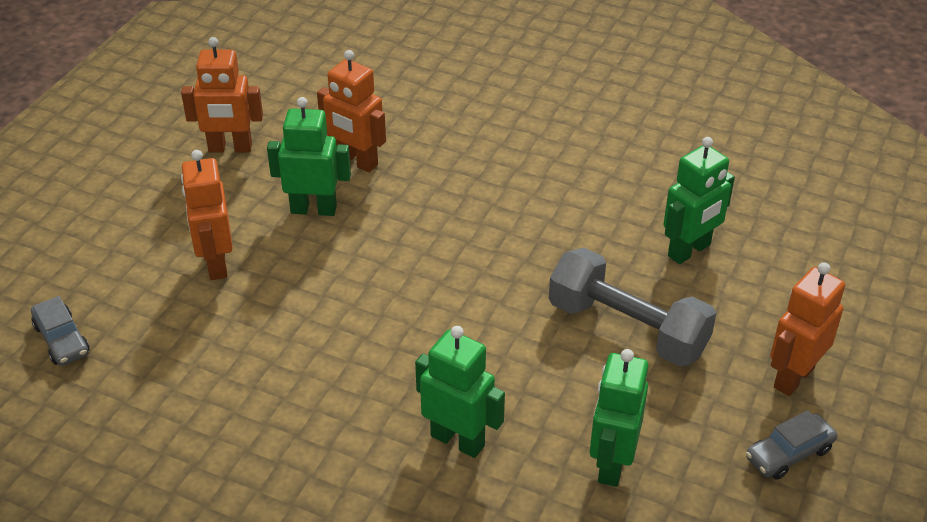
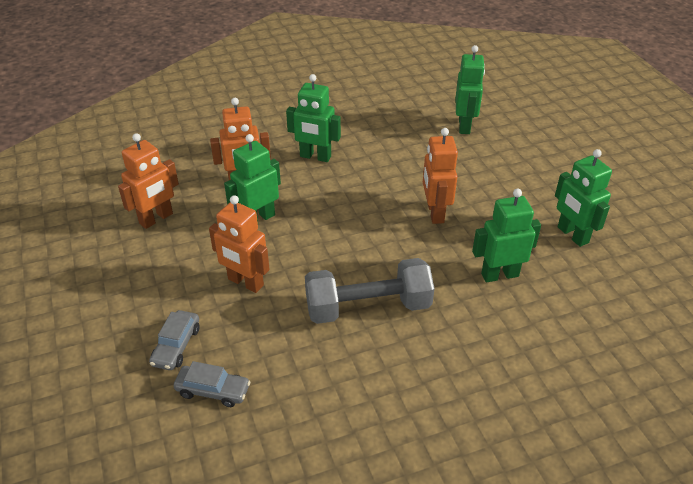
camera: 45 degrees left, 0 degrees up
(462, 179) = (315, 157): none -> green robot
(627, 329) = (491, 175): grey dumbbell -> grey dumbbell (368, 307)
(789, 454) = (622, 181): grey car -> grey car (176, 346)
(793, 377) = (579, 151): orange robot -> orange robot (435, 213)

